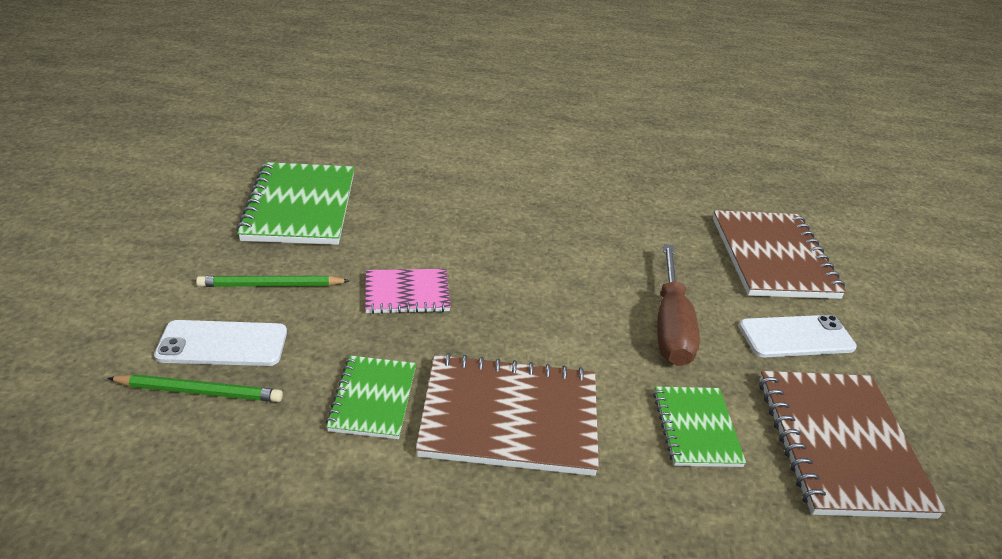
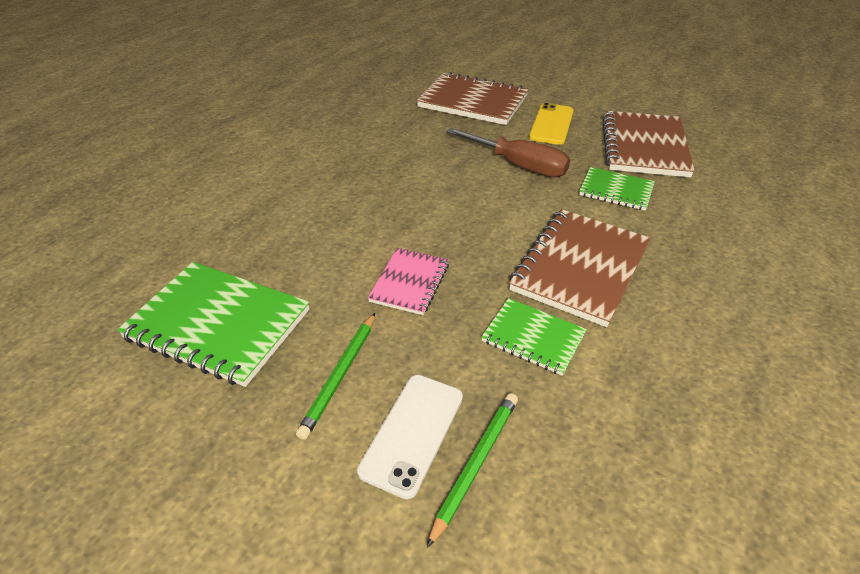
camera: 60 degrees left, 5 degrees up
(796, 337) = (551, 124): white phone -> yellow phone
(840, 445) = (644, 146): brown notebook -> brown notebook turned 75 degrees clockwise

